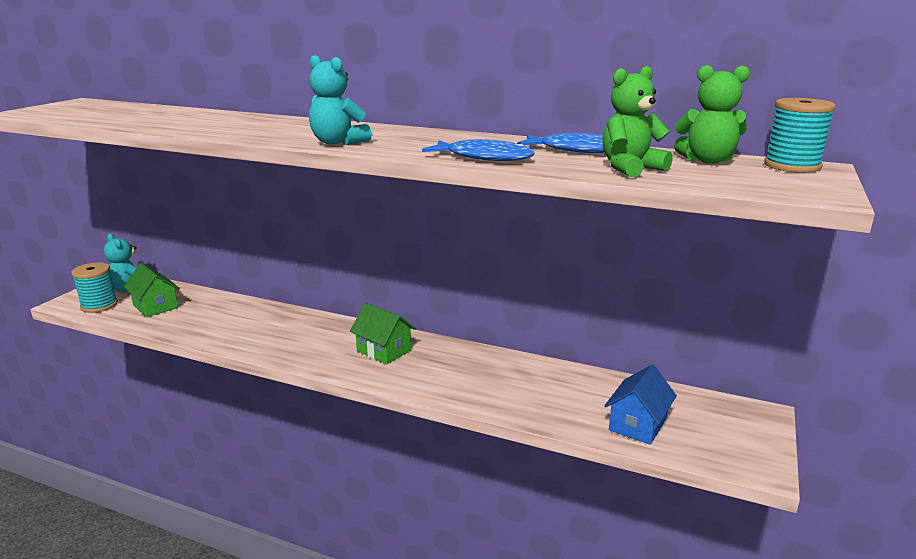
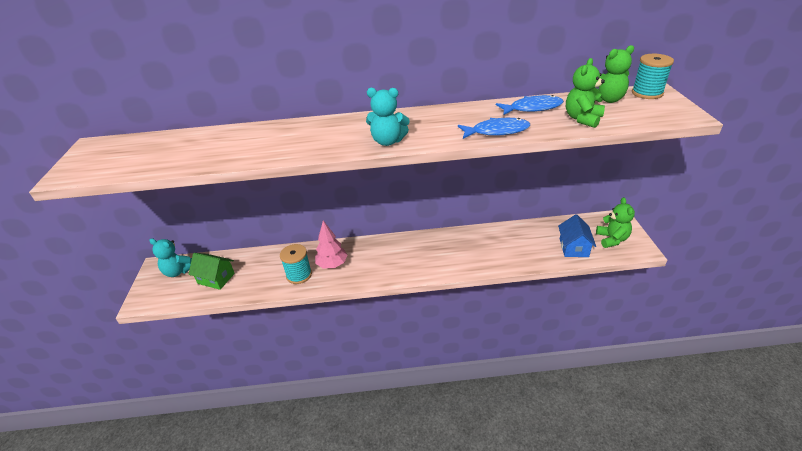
camera: 25 degrees left, 15 degrees up
(99, 305) = (171, 294): turquoise spool -> turquoise spool (299, 275)
(285, 333) = (332, 265): none -> pink tree
(384, 350) = (405, 253): green house -> none
(718, 436) = (612, 239): none -> green teddy bear

